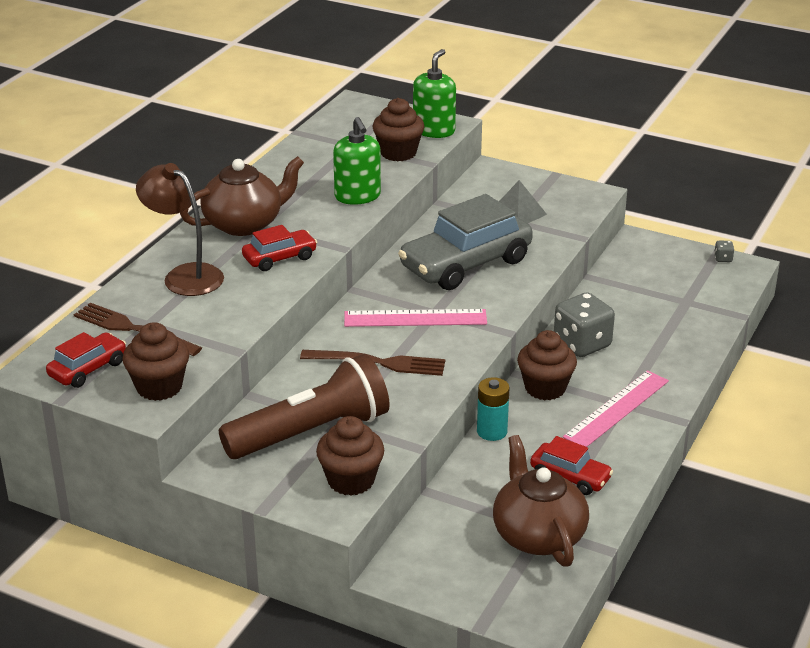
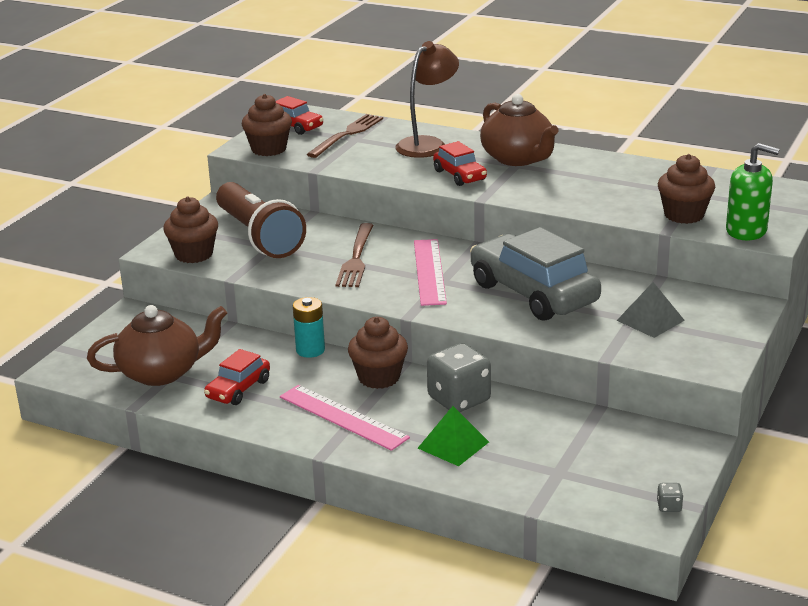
camera: 90 degrees right, 5 degrees down
(357, 196) = (582, 200): green soap dispenser -> none
(655, 349) = (453, 445): none -> green pyramid

